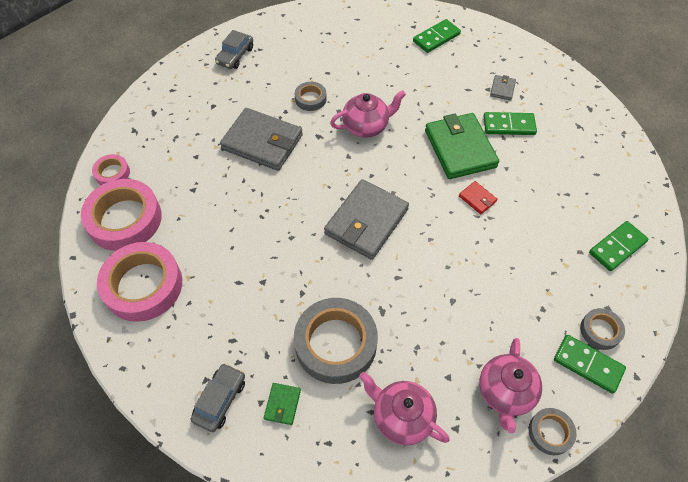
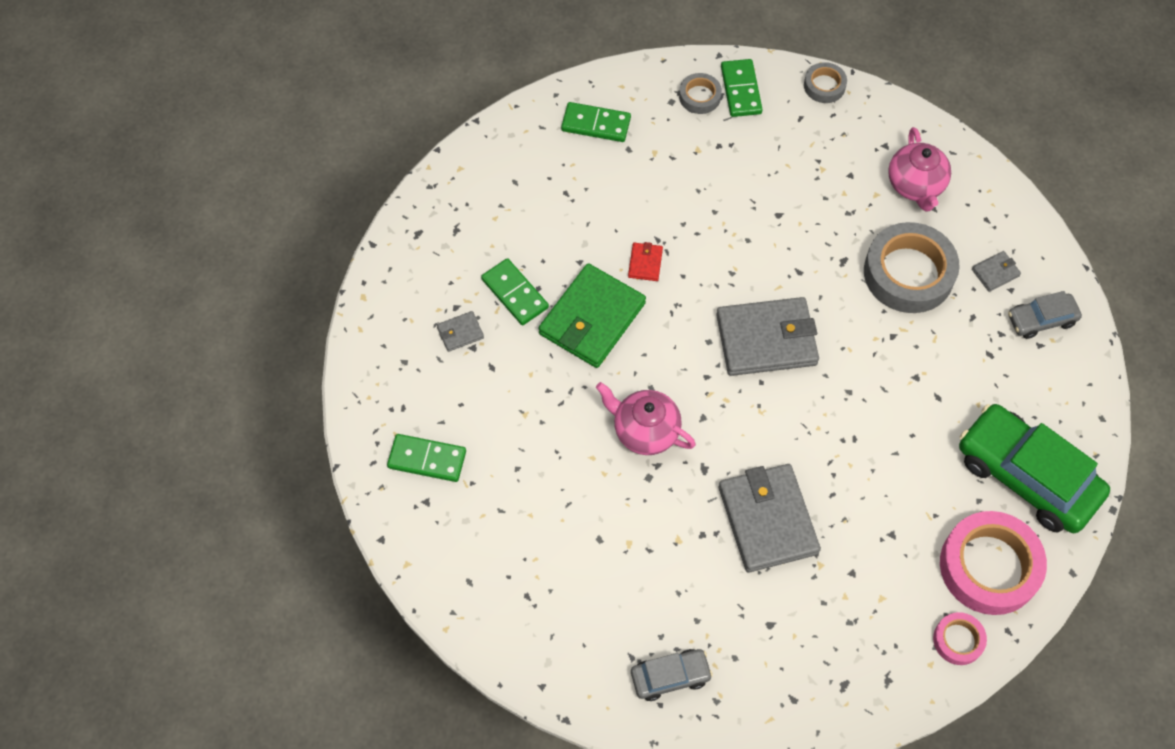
camera: 130 degrees left, 5 degrees up
(143, 285) = (1026, 476): pink tape -> green car
(282, 404) = (995, 272): green wallet -> grey wallet
(310, 99) = (658, 522): grey tape -> none
(505, 393) = (823, 130): pink teapot -> none

